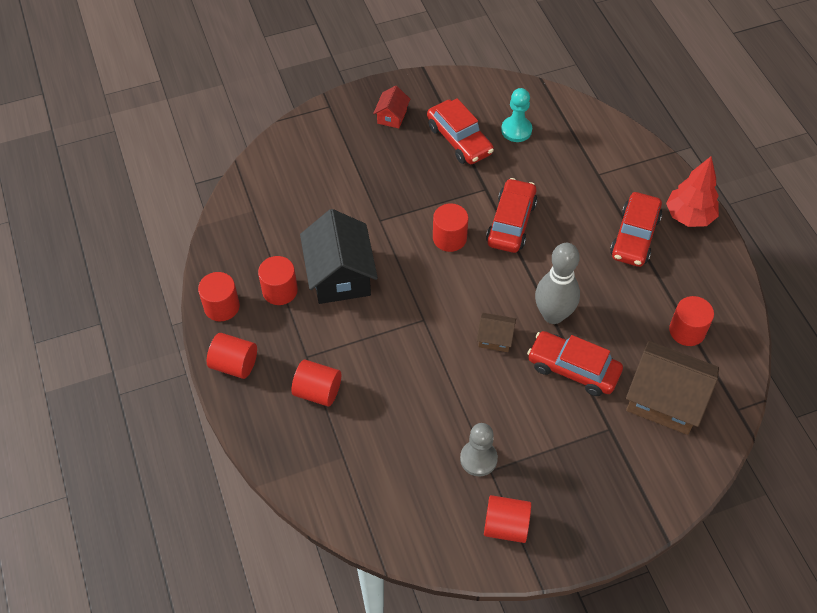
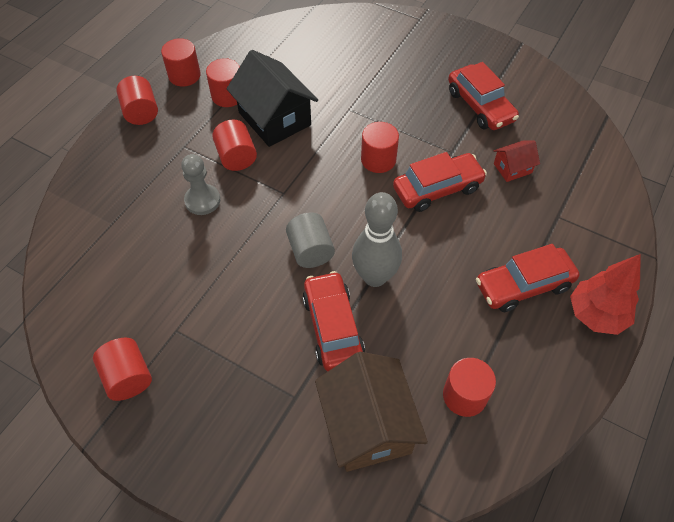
camera: 50 degrees right, 0 degrees up
(318, 391) = (158, 172): red cylinder -> red cylinder (236, 157)
(340, 275) = (274, 119): black house -> black house turned 75 degrees counterclockwise
(392, 116) = (453, 55): red house -> red house (512, 168)
(459, 140) = (480, 106): red car -> red car turned 45 degrees counterclockwise
(478, 459) = (180, 314): grey pawn -> grey pawn (202, 200)
(495, 338) = (310, 251): brown house -> grey cylinder
(516, 130) = (534, 134): turquoise pawn -> none

